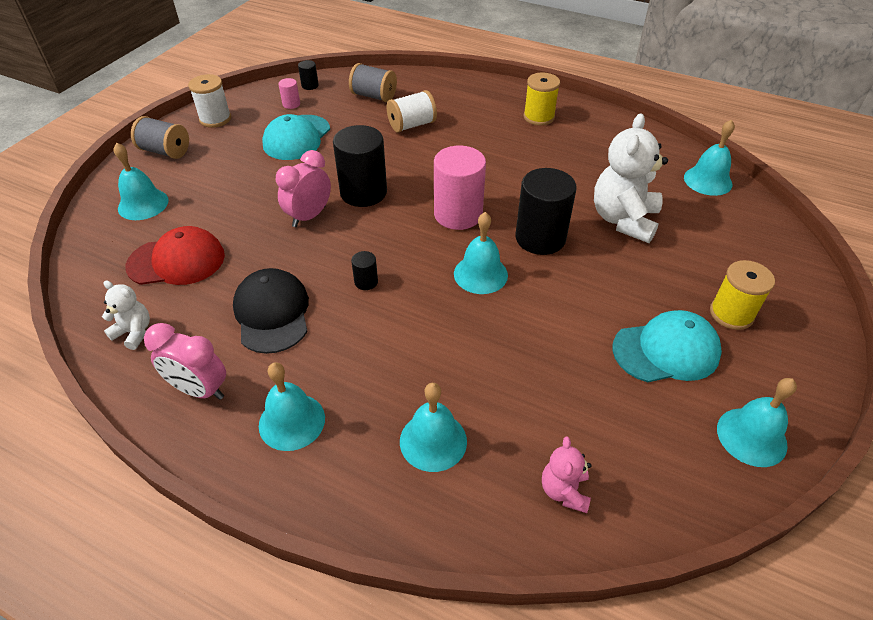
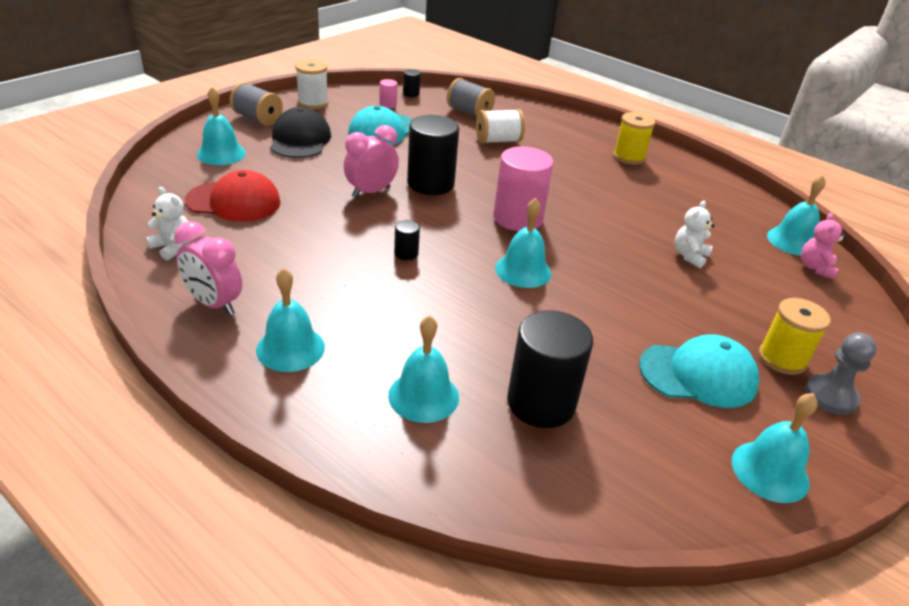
camera: 10 degrees right, 10 degrees down
(272, 313) = (306, 259): black cap -> black cap (300, 140)
(540, 238) = (595, 254): black cylinder -> black cylinder (541, 403)
(564, 491) = (545, 470): pink teddy bear -> pink teddy bear (815, 268)
(623, 220) = (689, 256): white teddy bear -> white teddy bear, size x0.51
(781, 343) = (831, 396): none -> grey pawn

